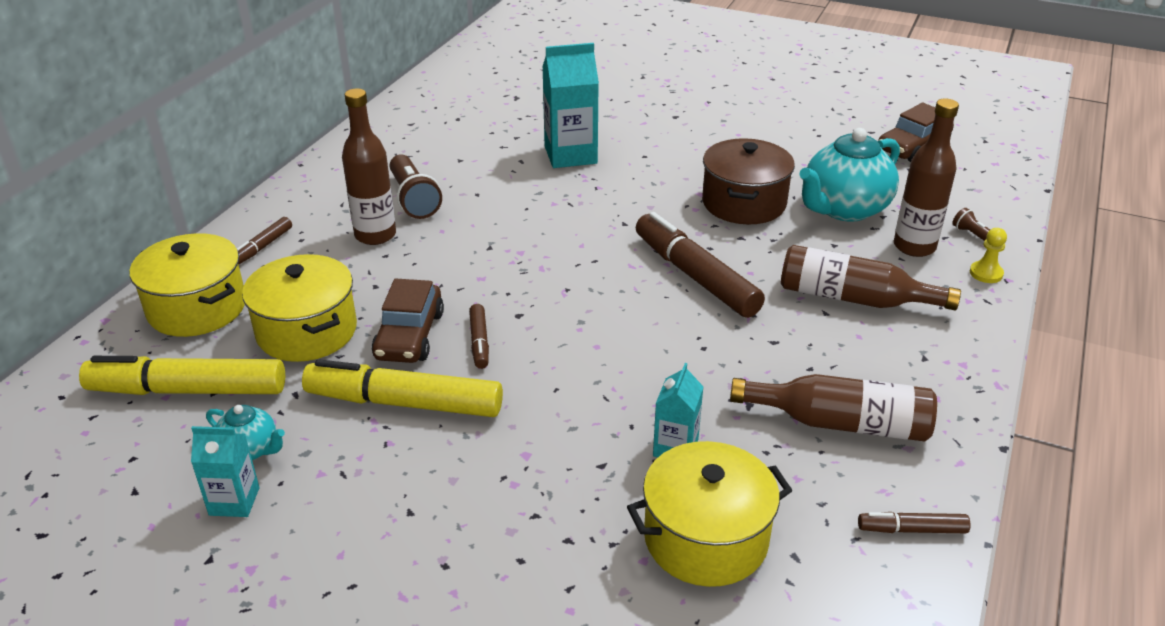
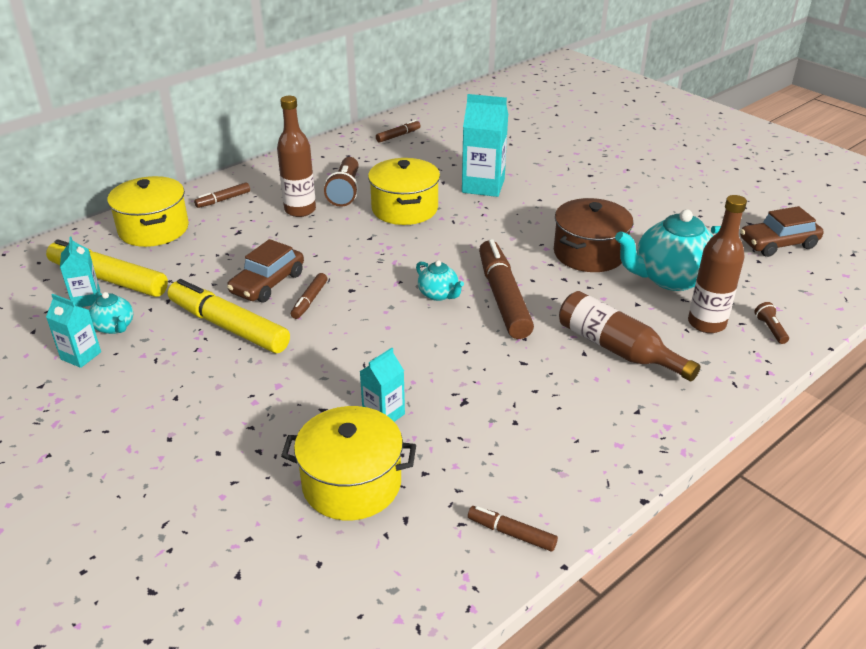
camera: 25 degrees right, 0 degrees up
(178, 425) = (86, 299): none -> turquoise carton
(307, 331) = (206, 262): yellow pot -> yellow pot (404, 209)
(423, 117) = (398, 136): none -> brown marker
(623, 292) = (439, 294): none -> turquoise teapot
(841, 423) = (523, 438): brown bottle -> none
(986, 273) = (753, 362): yellow pawn -> none

